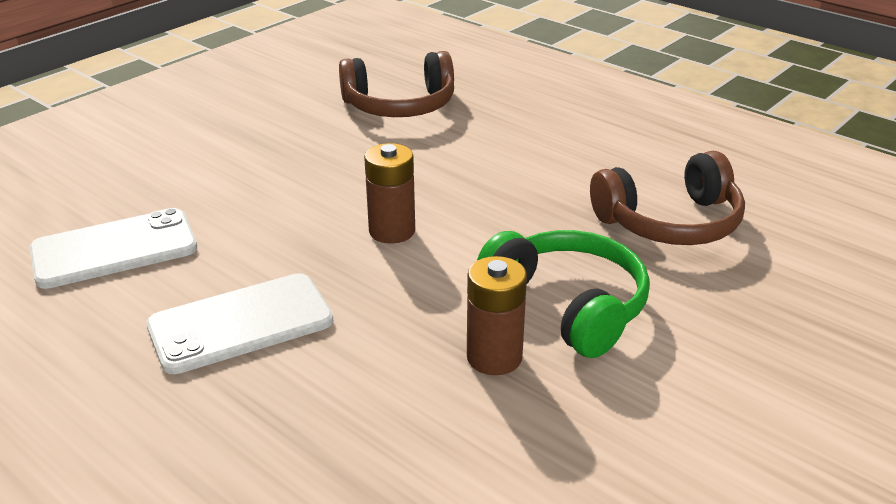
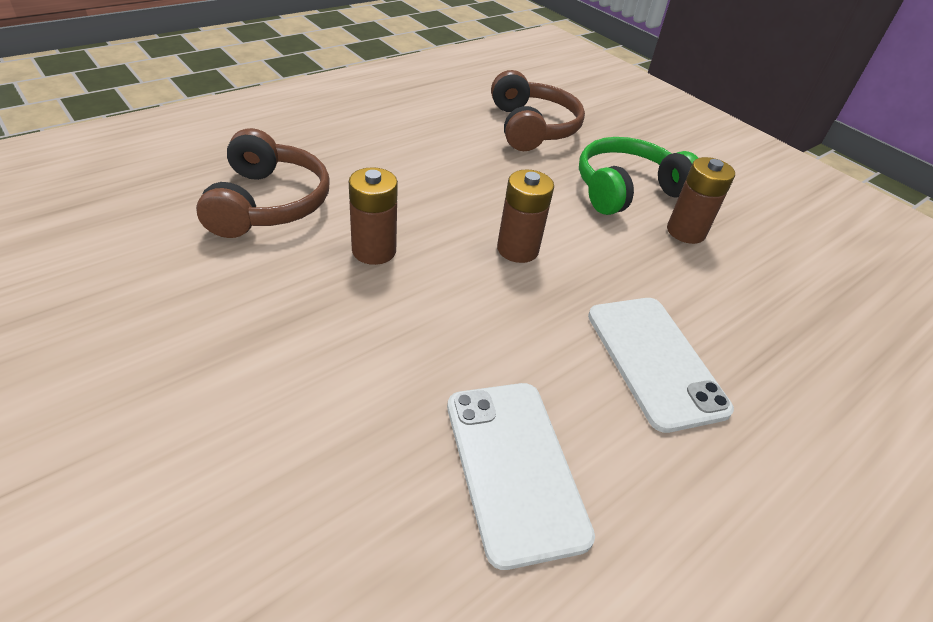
camera: 85 degrees left, 10 degrees up
(355, 159) = (374, 251): none -> brown battery

